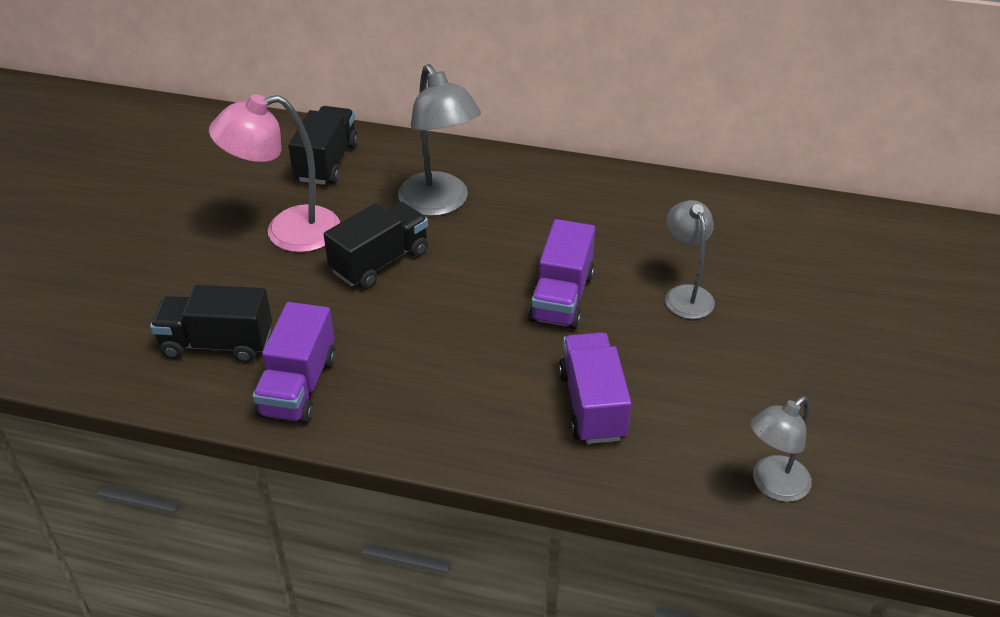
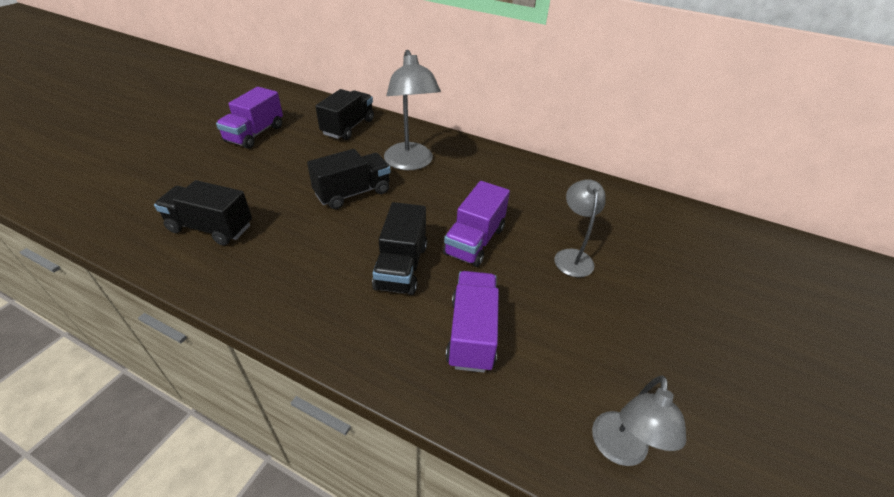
camera: 10 degrees right, 0 degrees up
(287, 232) = (300, 164): pink lamp -> none
(298, 386) = (249, 270): purple truck -> purple truck (255, 134)
(483, 346) = (401, 267): none -> black truck
(773, 486) = (619, 450): grey lamp -> grey lamp turned 45 degrees counterclockwise

